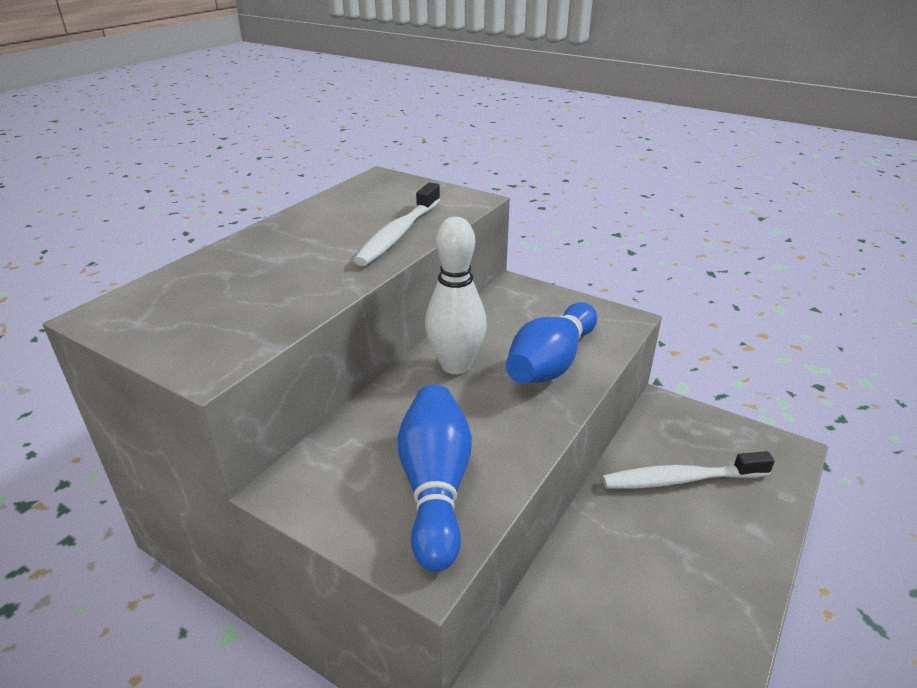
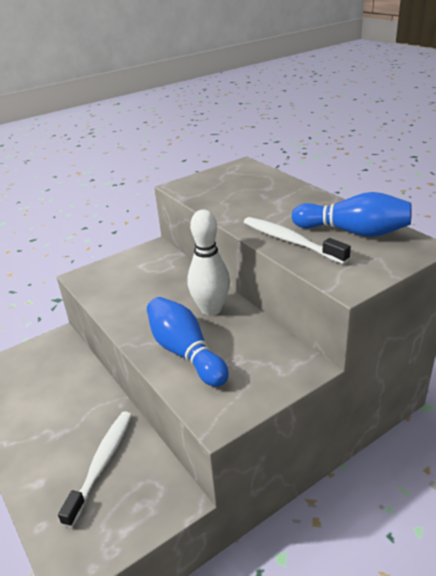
camera: 115 degrees right, 0 degrees up
(435, 487) = (119, 285): blue bowling pin -> blue bowling pin (353, 232)

